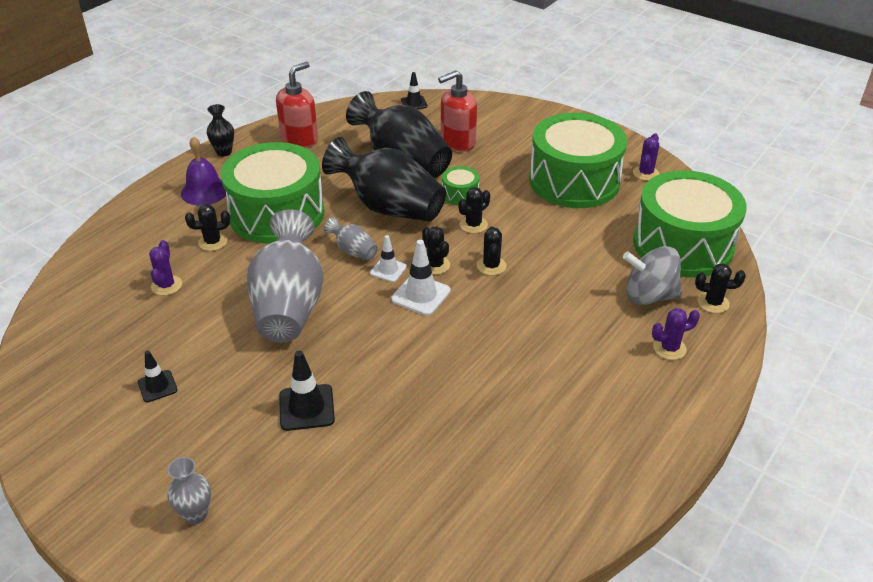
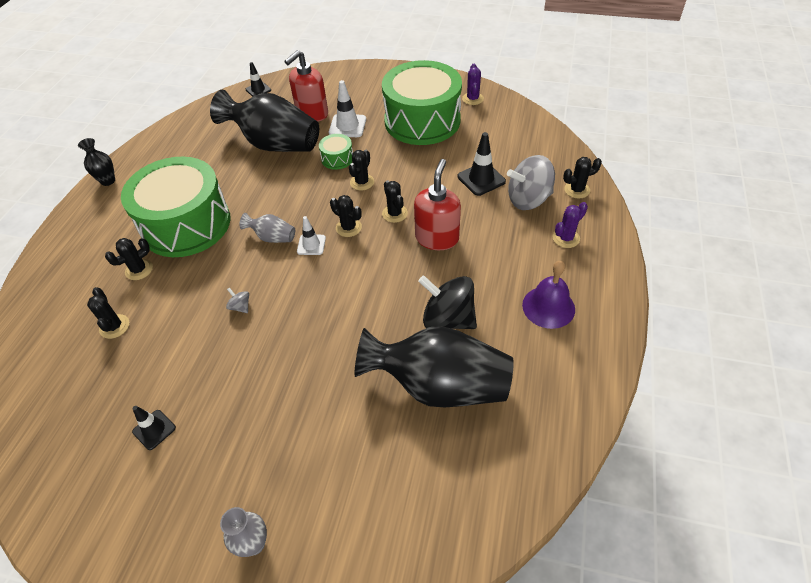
camera: 20 degrees left, 10 degrees up
(166, 285) = (114, 326): purple cactus -> black cactus
(204, 191) = (107, 223): purple bell -> purple bell (548, 307)
(289, 305) = (240, 307): grey vase -> grey spinning top
(300, 139) = (173, 149): red soap dispenser -> red soap dispenser (437, 238)
(306, 407) = (304, 398): black traffic cone -> black traffic cone (481, 179)
(389, 207) = (283, 188): black vase -> black vase (439, 385)
(421, 295) = (350, 258): white traffic cone -> white traffic cone (347, 126)
(490, 385) = (448, 319): none -> black spinning top
(682, 245) = (530, 149): green drum -> none

